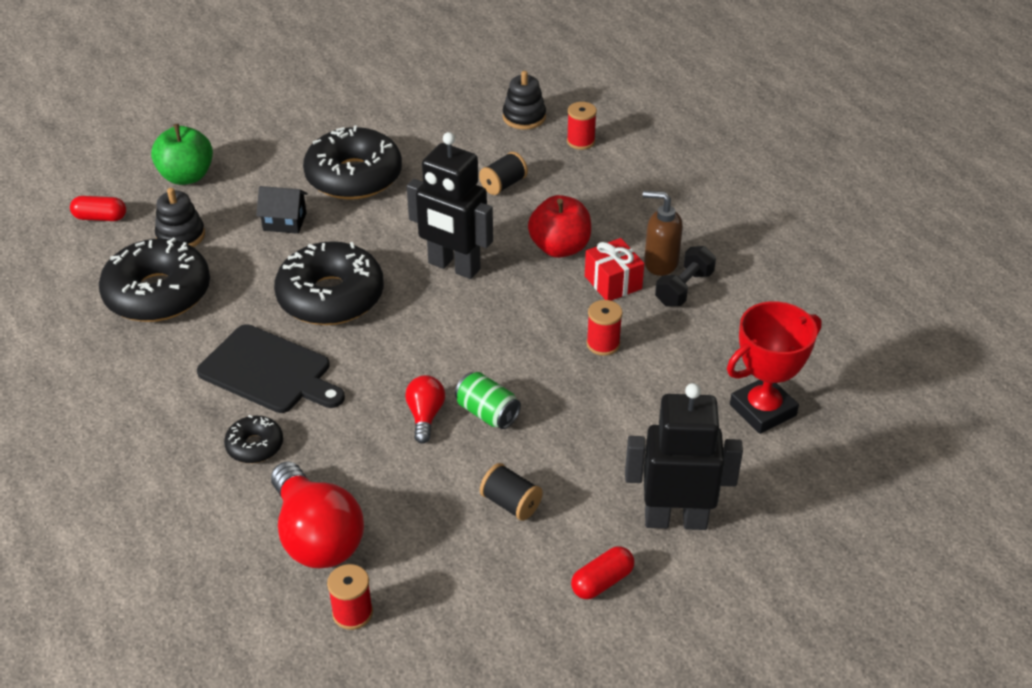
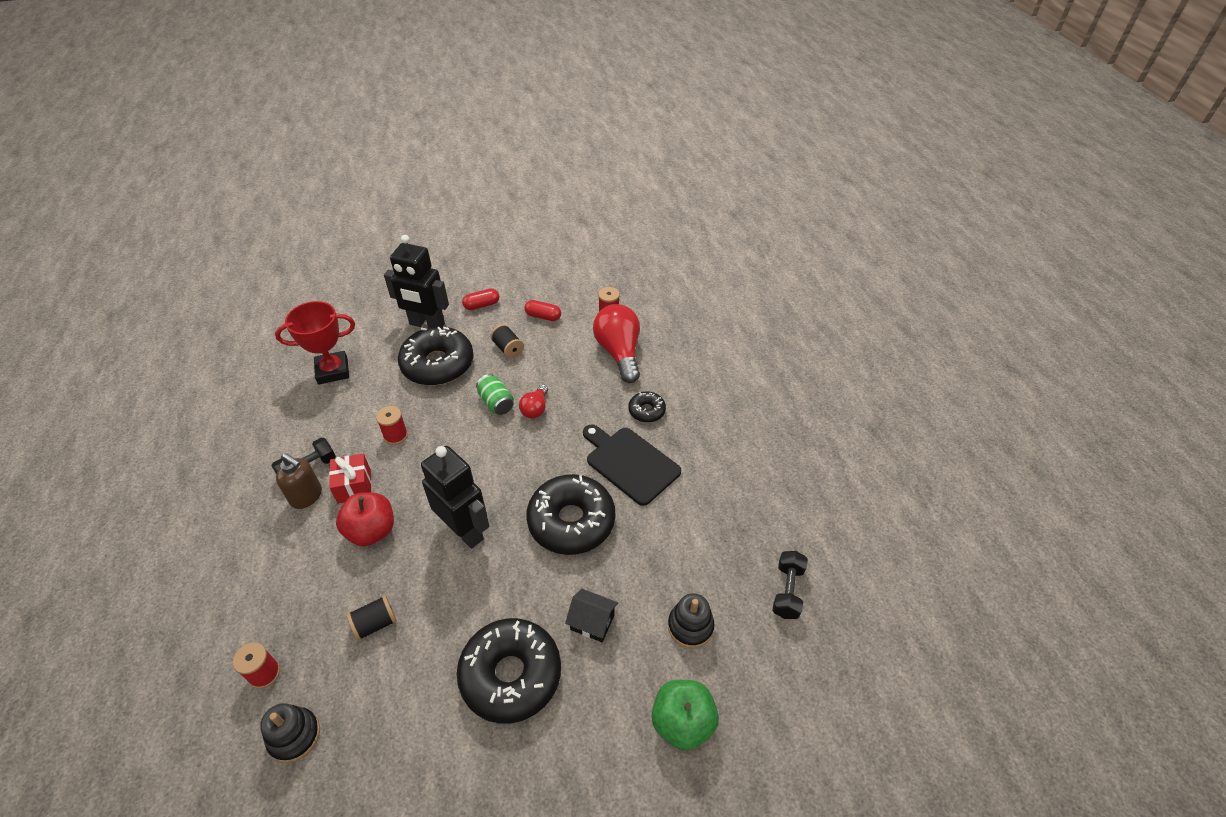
camera: 165 degrees left, 5 degrees up
(70, 280) = (787, 591): none -> black dumbbell
(100, 217) = (769, 674): red capsule -> red capsule (543, 316)
(158, 293) = (710, 557): black donut -> black donut (438, 364)

